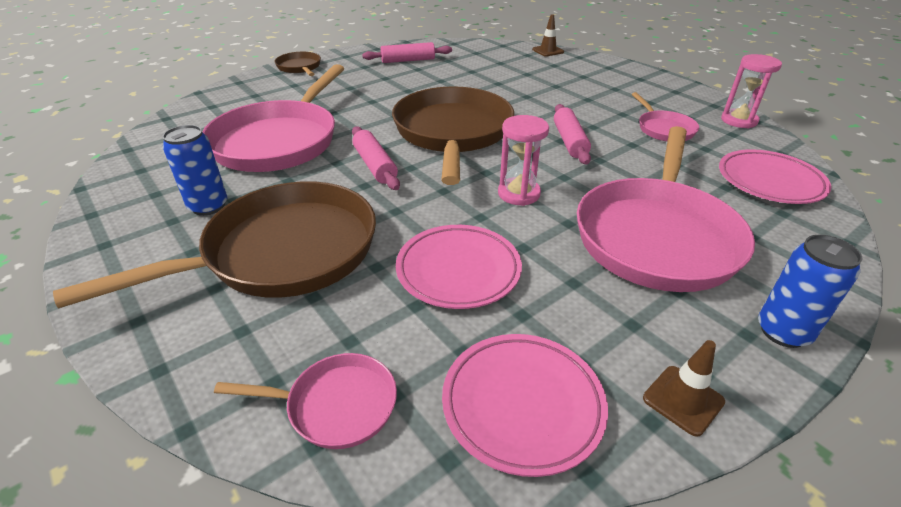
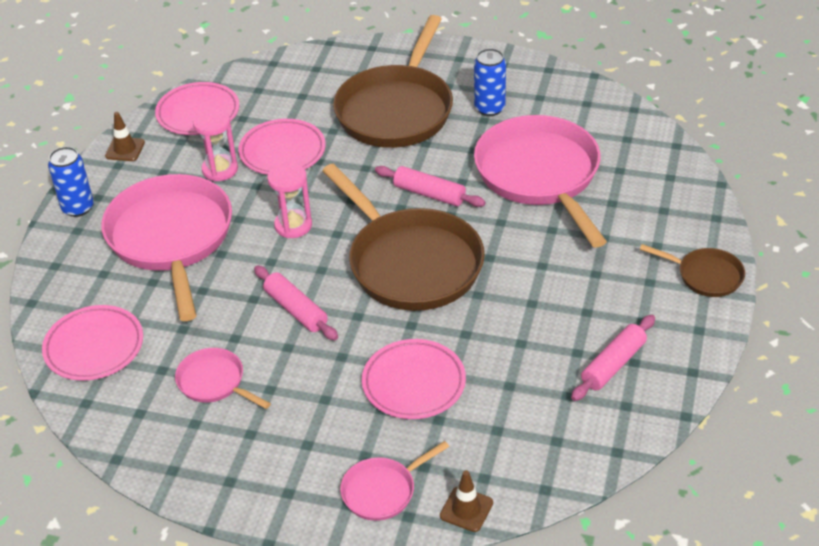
camera: 145 degrees right, 5 degrees up
(335, 405) = (279, 75): pink pan -> pink pan (383, 491)
(524, 87) = (414, 383): none -> pink plate
(739, 120) = (137, 446): pink hourglass -> pink hourglass (220, 170)

